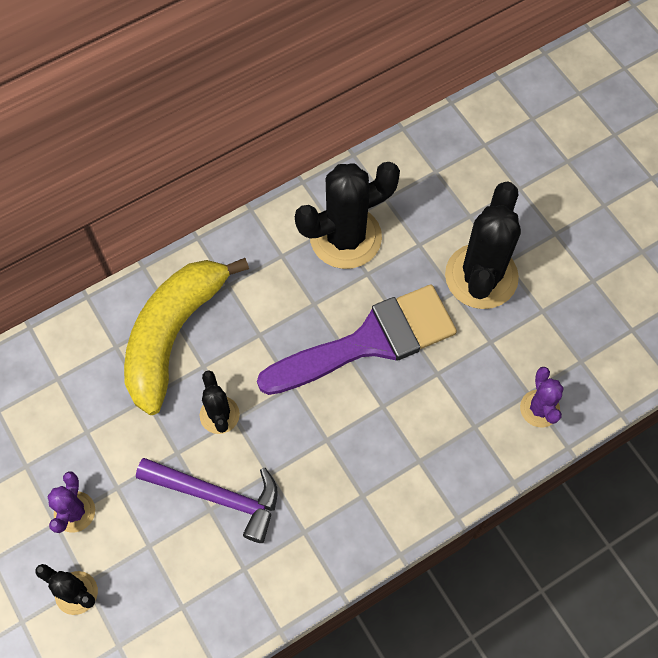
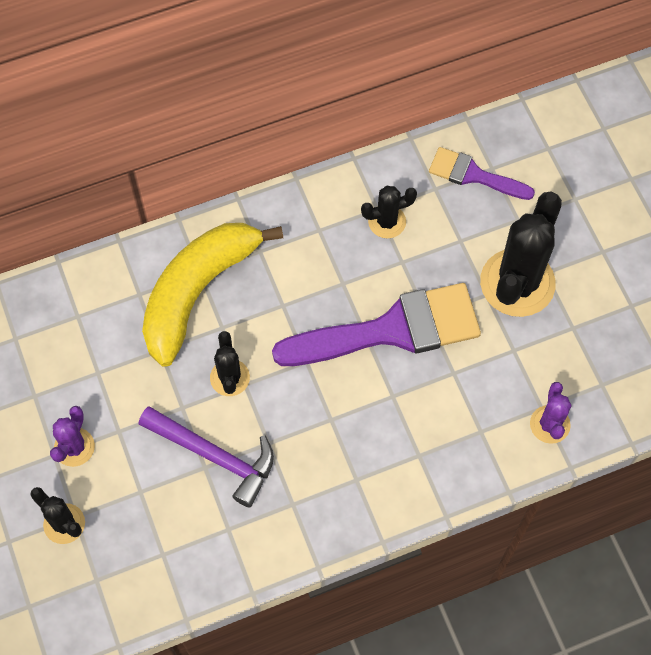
camera: 10 degrees right, 0 degrees up
(345, 237) = (387, 221): black cactus -> black cactus, size x0.52
(419, 180) = (473, 175): none -> purple brush

